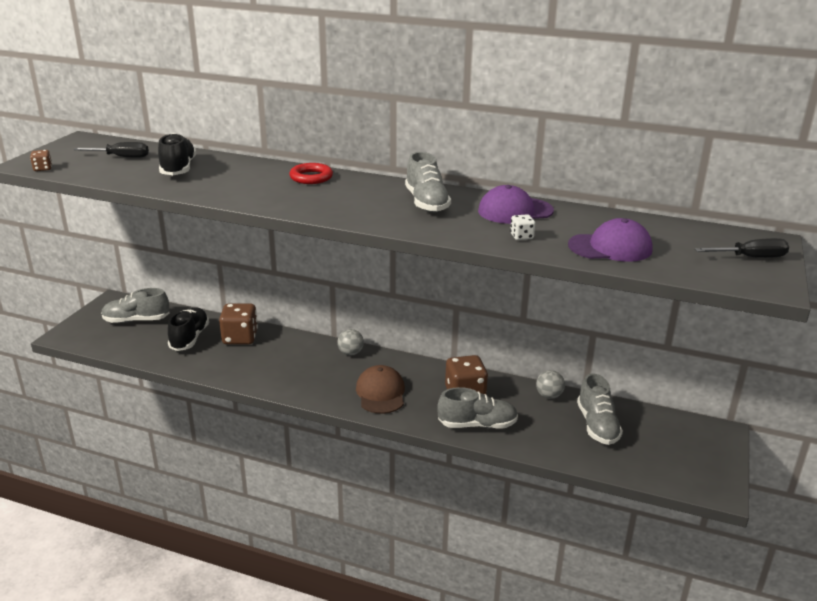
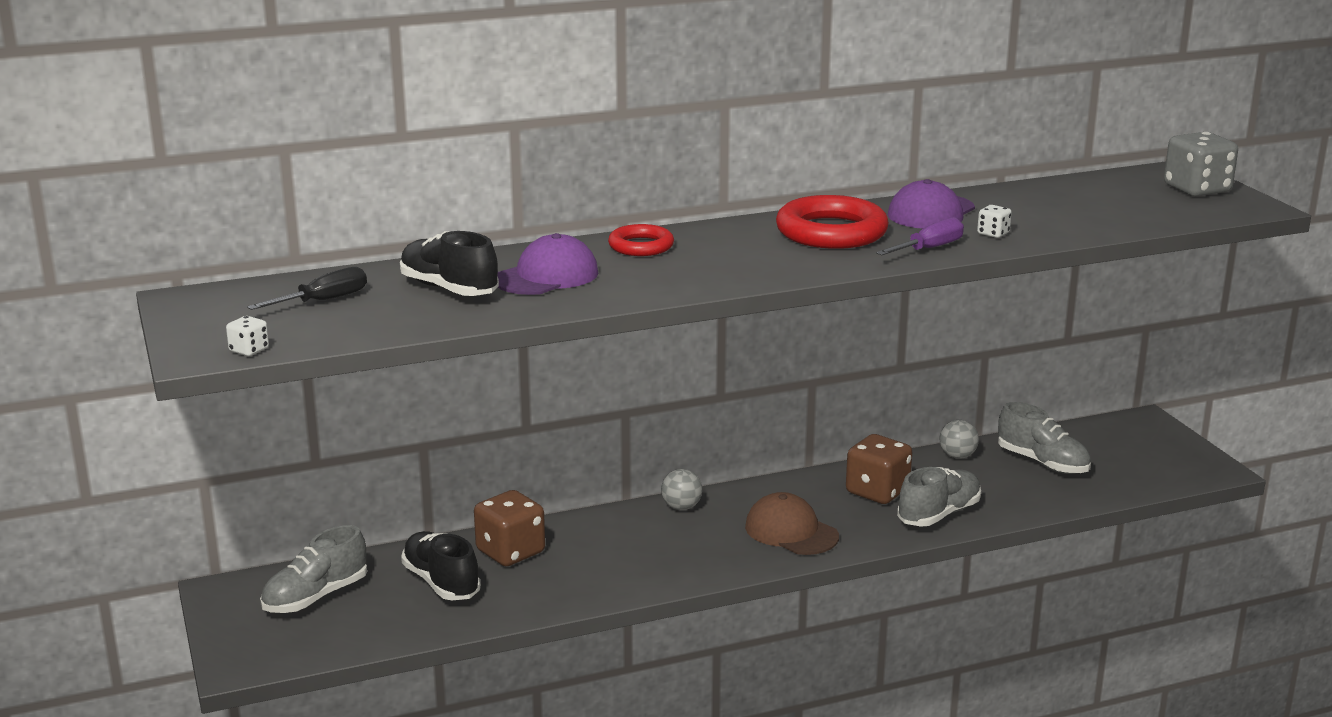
camera: 40 degrees left, 5 degrees down
(43, 169) = (249, 350): brown dice -> white dice
(426, 203) = (831, 232): grey shoe -> red ring
(457, 231) = (928, 249): none -> purple screwdriver
(610, 247) = (1083, 217): purple cap -> purple cap (546, 276)
(750, 257) = (1197, 189): black screwdriver -> grey dice

